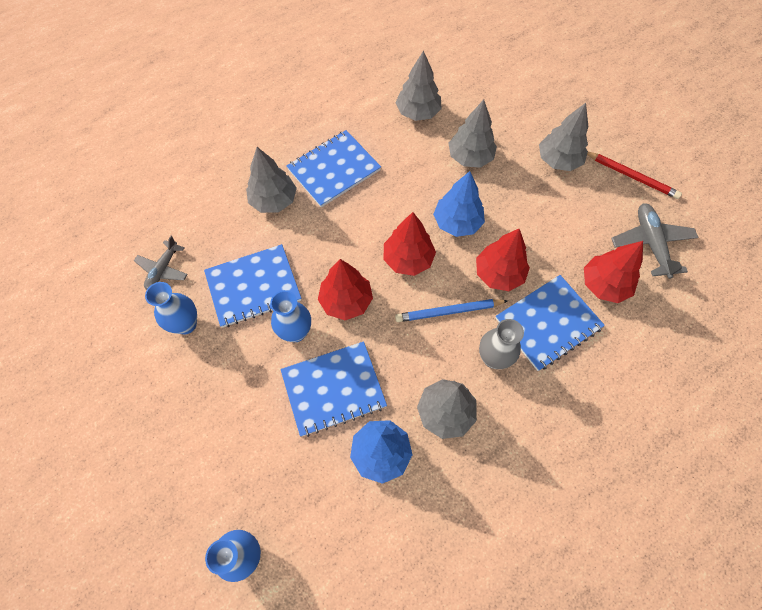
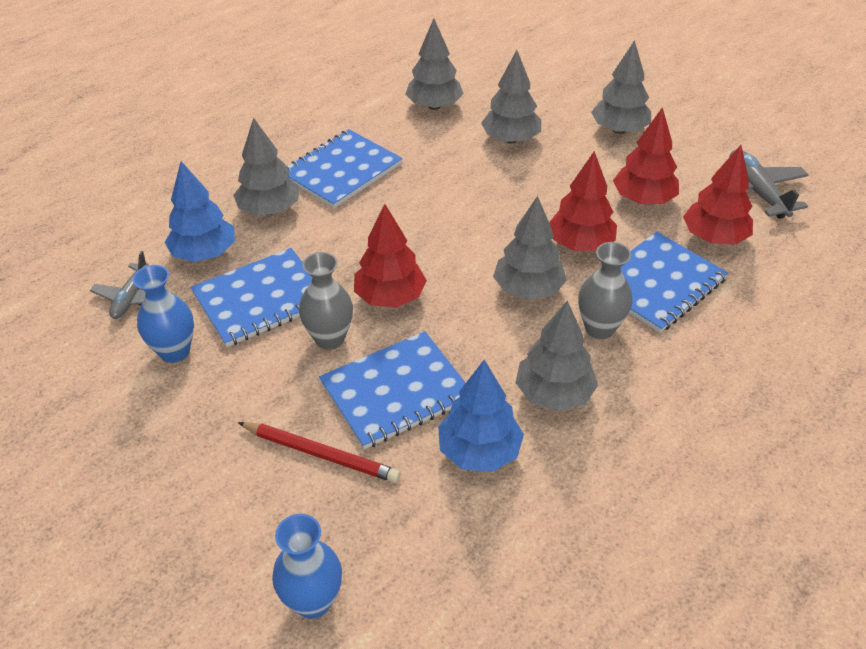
camera: 10 degrees left, 20 degrees down
(295, 332) = (330, 338): blue vase -> grey vase
(408, 259) = (460, 245): red tree -> red tree (643, 199)
(449, 311) = (528, 289): blue pencil -> grey tree
(457, 222) = (513, 202): blue tree -> blue tree (204, 253)
(631, 176) = (711, 134): red pencil -> red pencil (321, 454)

